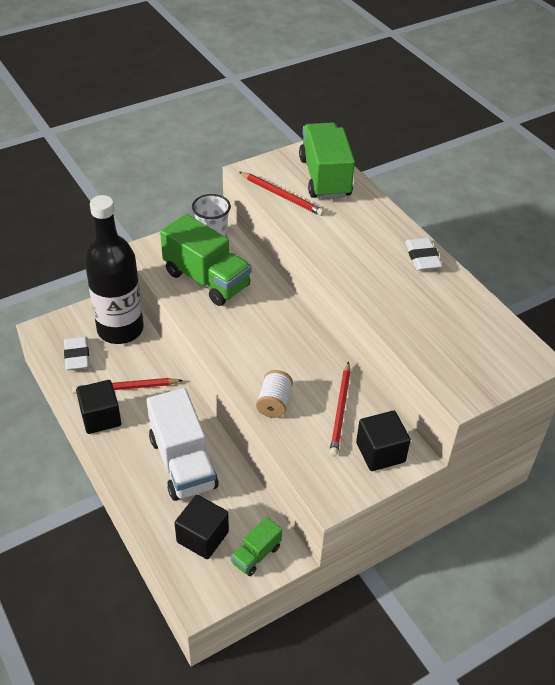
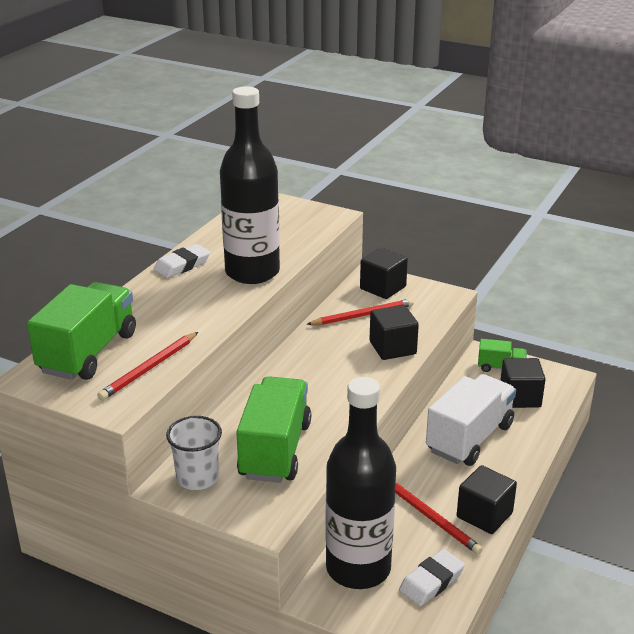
camera: 120 degrees left, 15 degrees down
(274, 403) = (392, 348): white spool -> black cube
(281, 195) = (149, 368): red pencil -> red pencil turned 150 degrees counterclockwise
(324, 177) = (88, 352): green truck -> green truck turned 150 degrees clockwise
(380, 291) = (252, 272): none -> black bottle

